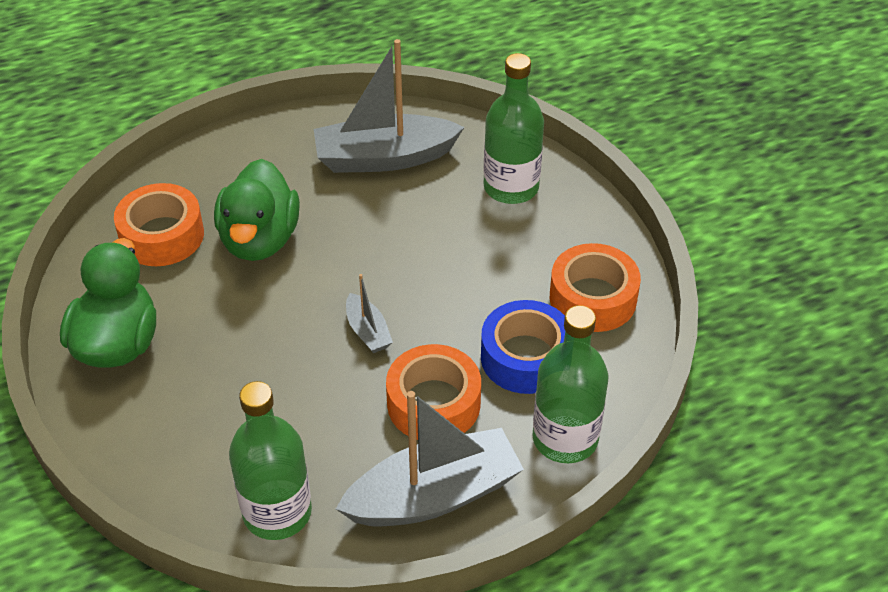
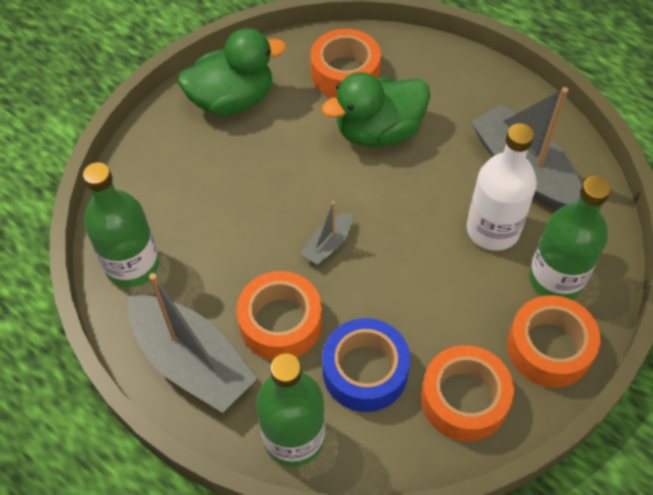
camera: 65 degrees right, 10 degrees up
(433, 206) = (493, 229): none -> white bottle
(575, 222) = (549, 348): none -> orange tape

